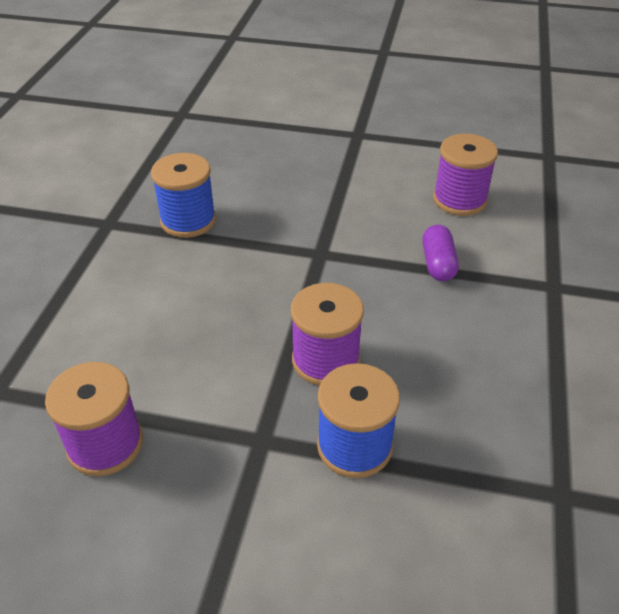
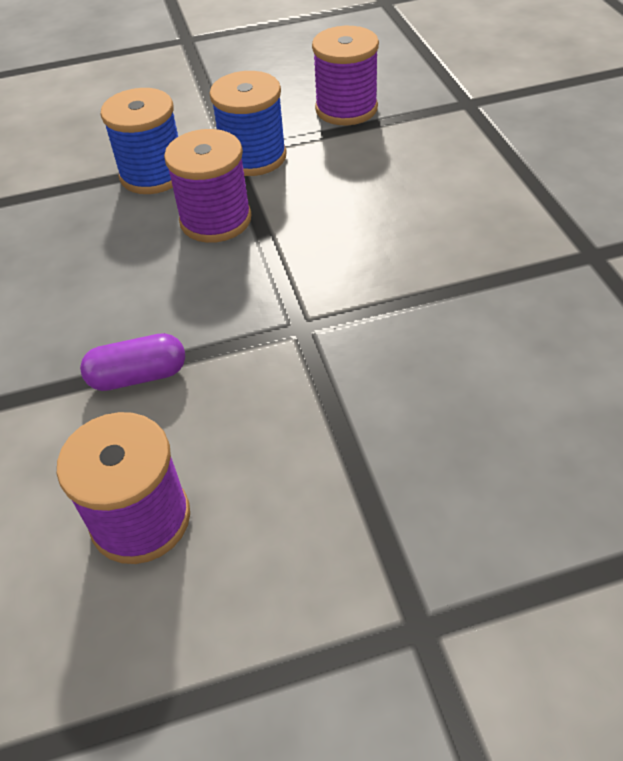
camera: 155 degrees right, 5 degrees up
(188, 221) = (506, 298): blue spool -> blue spool (253, 157)
(438, 264) = (138, 376): purple capsule -> purple capsule turned 75 degrees counterclockwise

